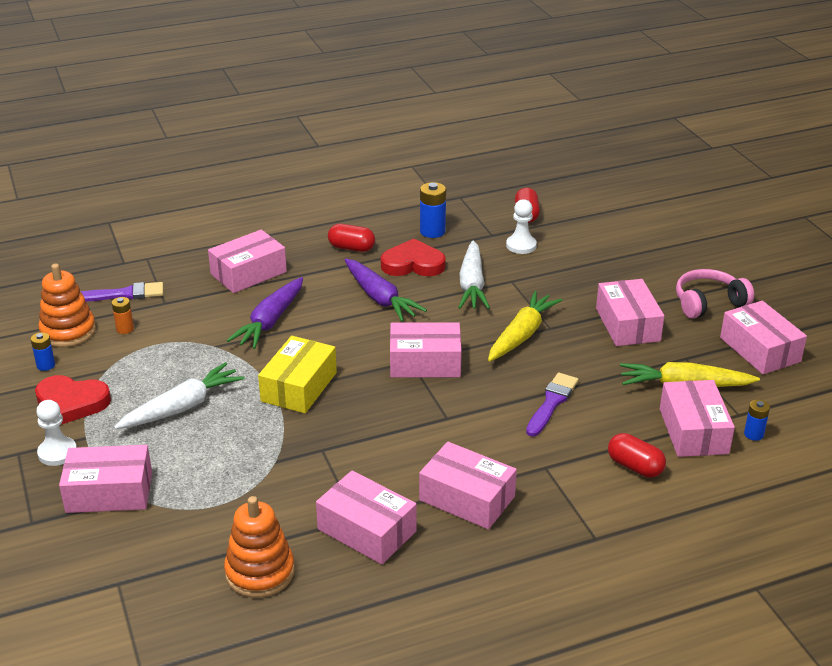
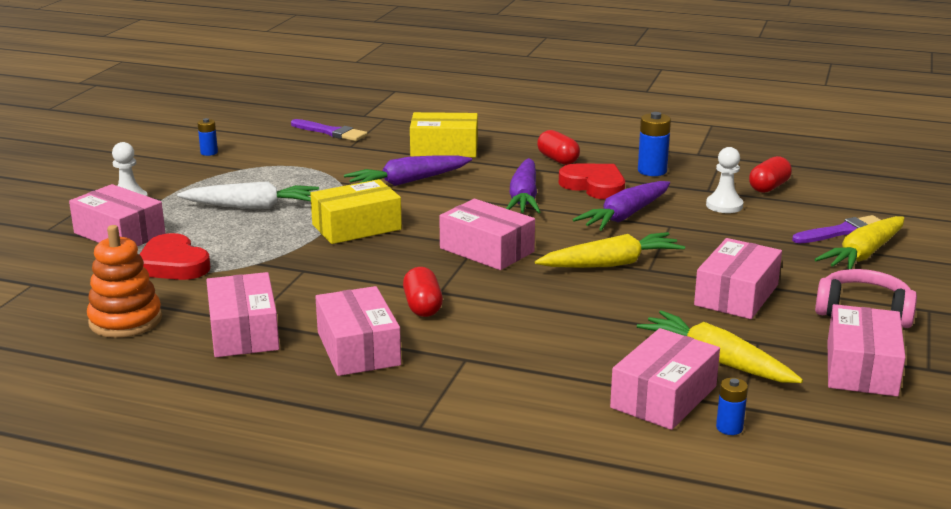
camera: 40 degrees right, 10 degrees down
(68, 331) = (256, 140): orange stacking toy -> none
(71, 403) = (187, 178): red heart -> red heart (173, 264)
(125, 329) = (296, 151): orange battery -> none
(248, 273) = (444, 149): pink box -> yellow box
(472, 285) = (625, 216): white carrot -> purple carrot
(552, 403) = (553, 319): purple brush -> purple brush (842, 231)
(635, 466) = (552, 395): red capsule -> red capsule (423, 306)
(652, 253) = (863, 254): none -> yellow carrot

